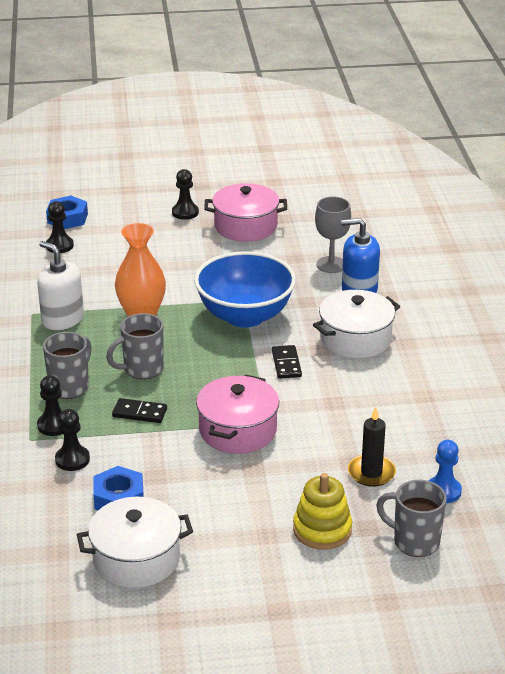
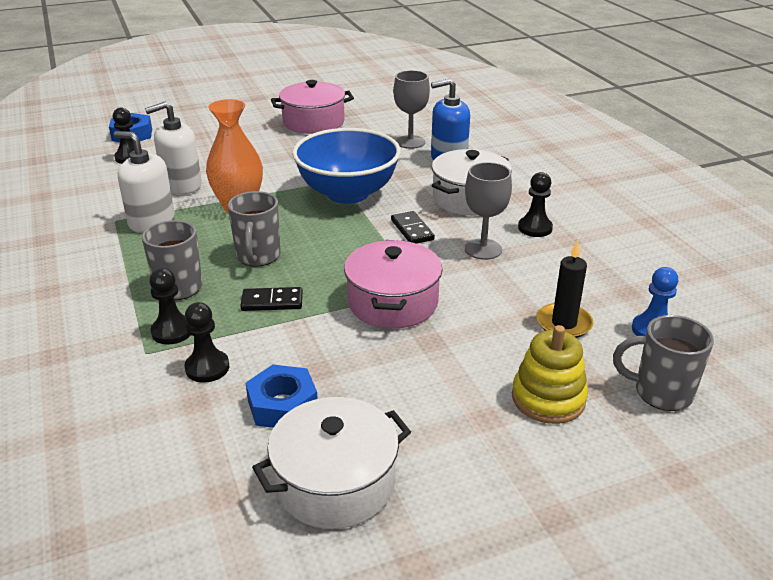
camera: 15 degrees left, 0 degrees up
(98, 284) = (182, 185): none -> white soap dispenser
(142, 369) = (258, 257): grey mug -> grey mug turned 45 degrees counterclockwise
(185, 212) = (250, 118): black pawn -> black pawn (535, 228)
(340, 393) = (483, 249): none -> grey goblet

